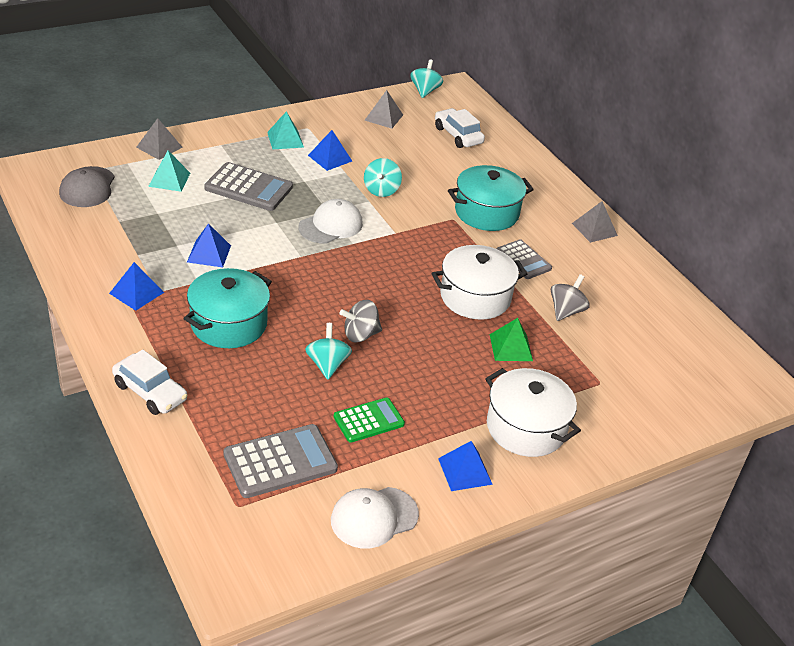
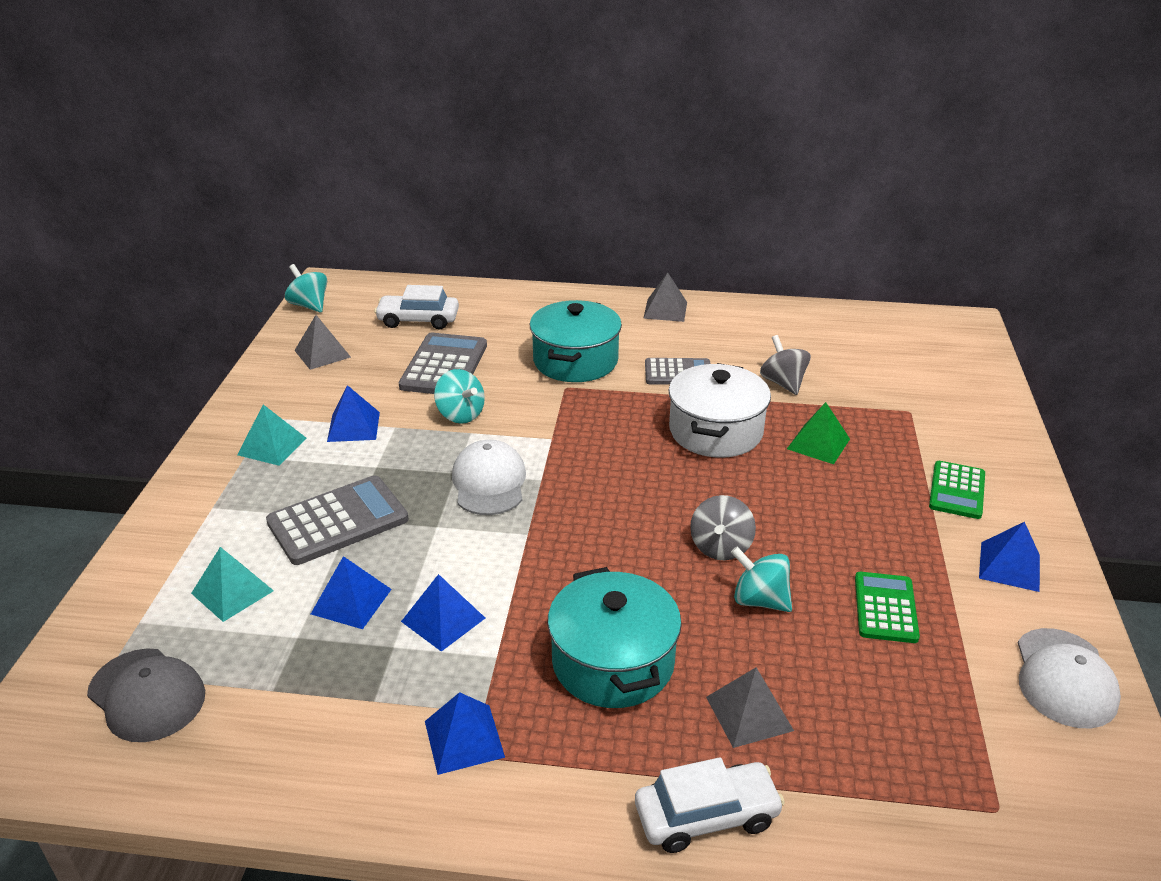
camera: 50 degrees left, 5 degrees down
(159, 147) = (143, 571): grey pyramid -> grey pyramid (749, 713)
(195, 218) = (351, 601): none -> blue pyramid
(280, 462) = (926, 726): grey calculator -> grey calculator (444, 366)
(526, 428) = (957, 490): white pot -> green calculator

